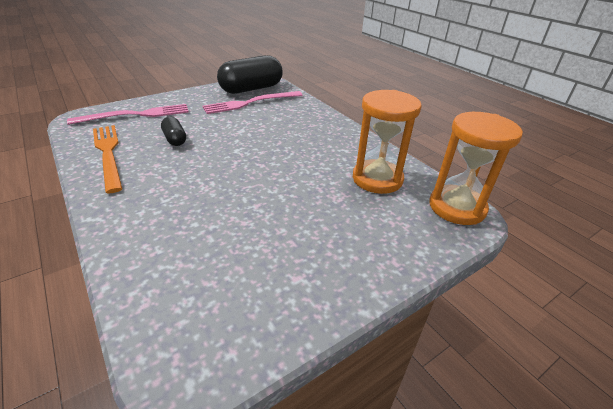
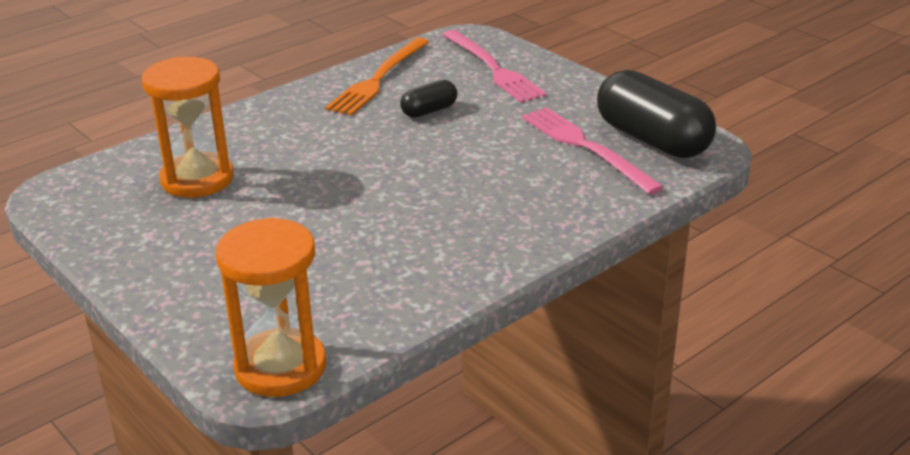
camera: 85 degrees right, 5 degrees down
(108, 154) = (378, 79): orange fork -> orange fork turned 150 degrees clockwise
(377, 179) = (352, 289): orange hourglass -> orange hourglass (197, 179)

